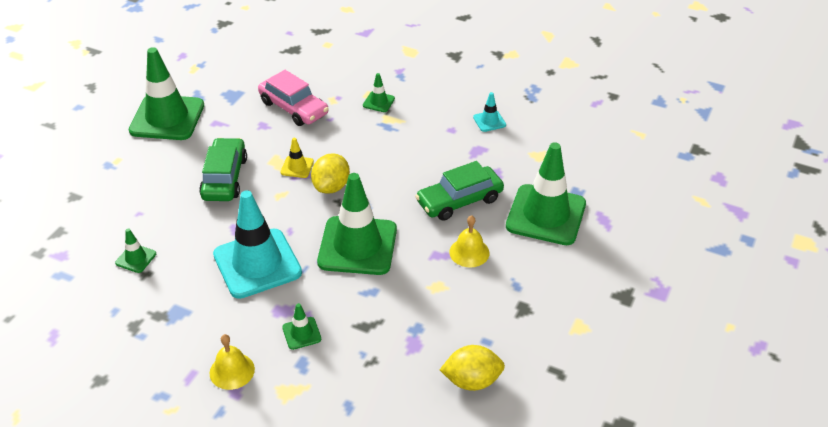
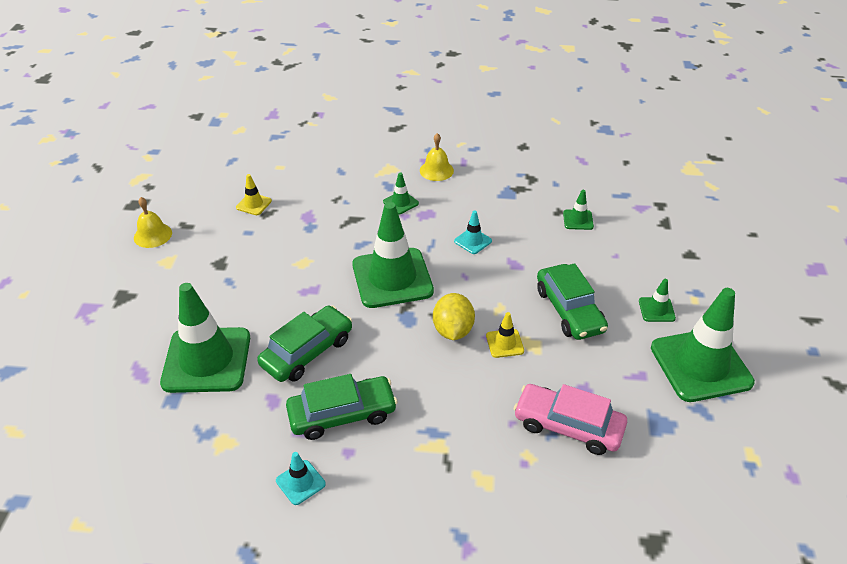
camera: 160 degrees right, 0 degrees up
(257, 263) = (473, 241): turquoise traffic cone -> turquoise traffic cone, size x0.43
(378, 102) = (465, 471): green traffic cone -> green traffic cone (656, 310)
(447, 151) = (342, 414): none -> green car
(469, 252) = (281, 299): yellow bell -> yellow bell (153, 235)
(472, 381) = (254, 204): yellow lemon -> yellow traffic cone

